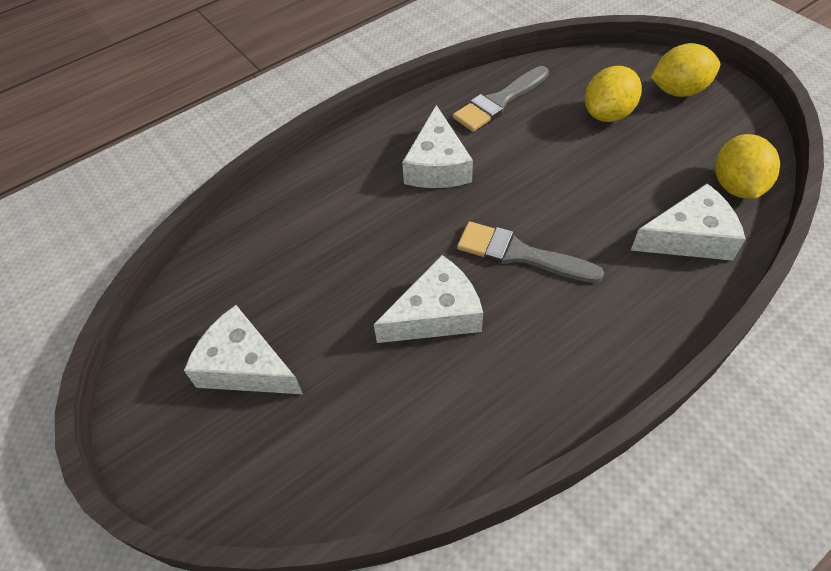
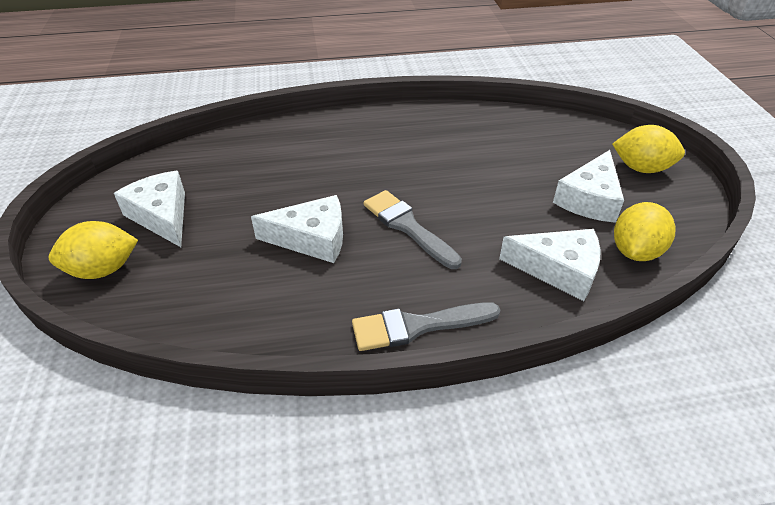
camera: 25 degrees right, 10 degrees down
(437, 165) = (397, 150): white cheese -> white cheese (589, 199)
(499, 102) = (481, 127): grey brush -> grey brush (417, 326)
(608, 114) = (563, 163): yellow lemon -> yellow lemon (103, 269)

